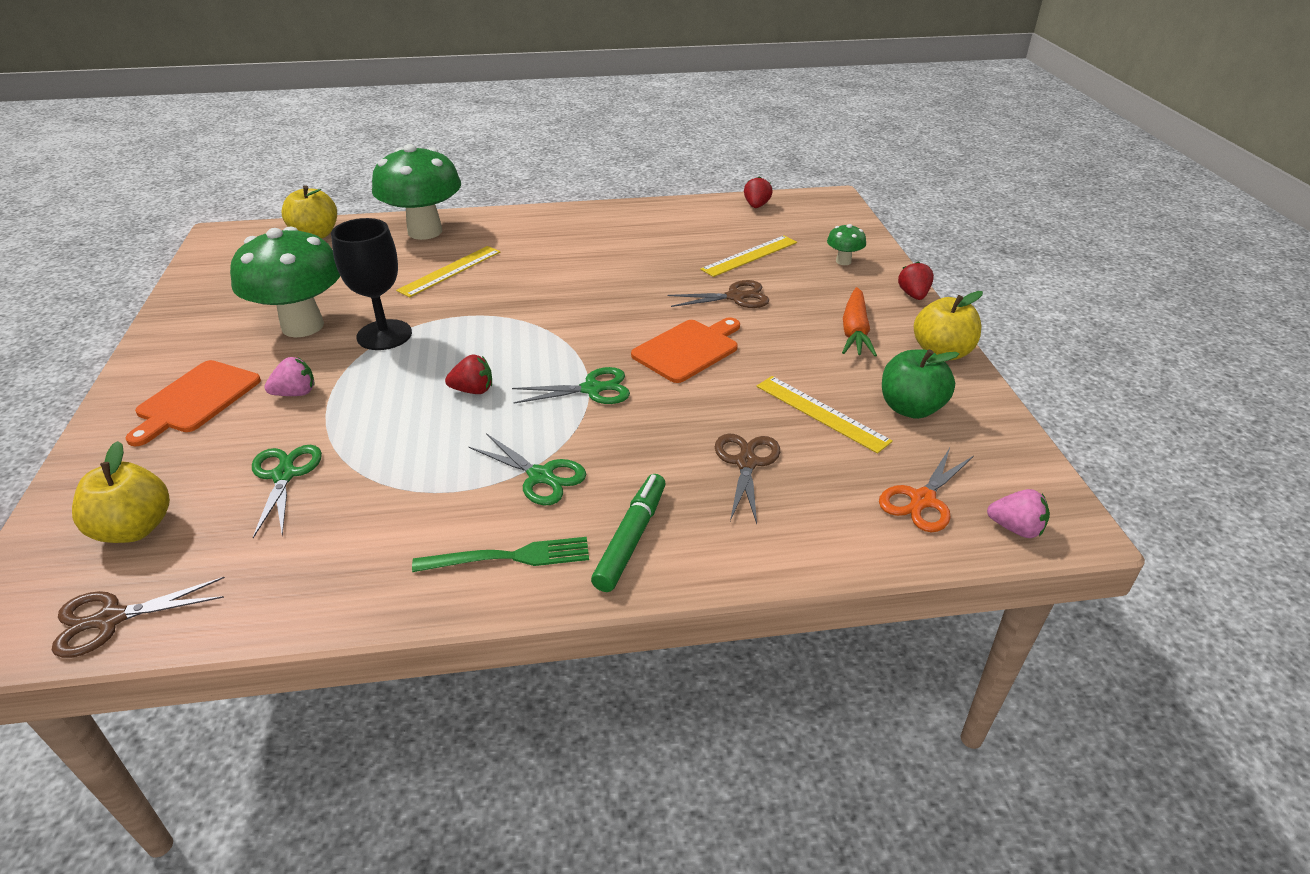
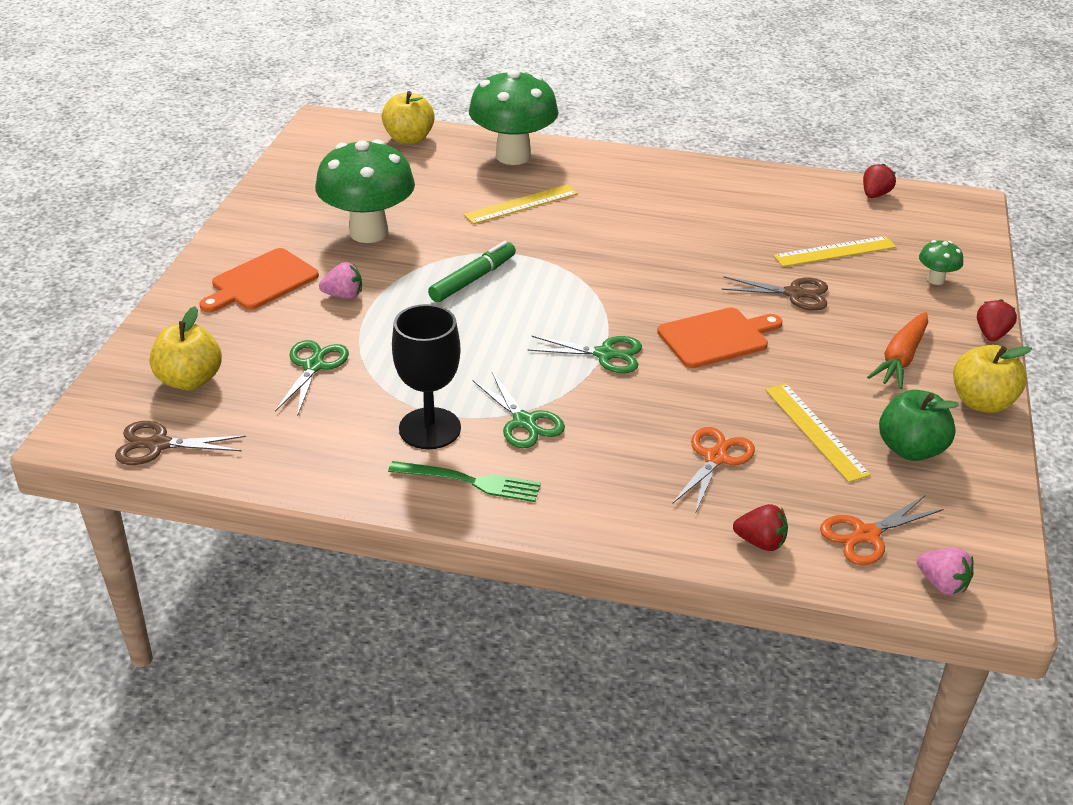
camera: 20 degrees right, 0 degrees up
(384, 335) = (437, 257): black goblet -> black goblet (430, 428)
(473, 390) = (496, 329): red strawberry -> red strawberry (760, 542)
(631, 538) = (578, 494): green marker -> green marker (473, 279)
(746, 463) = (715, 458): brown scissors -> orange scissors

